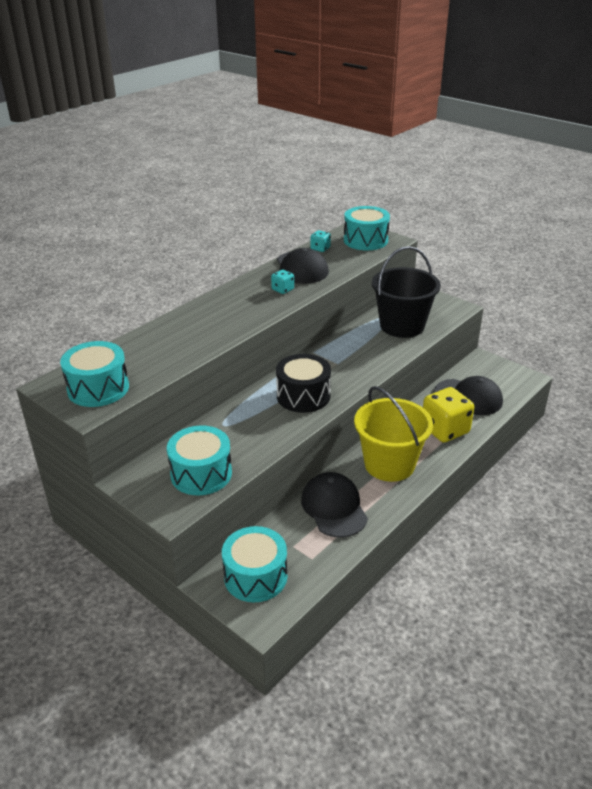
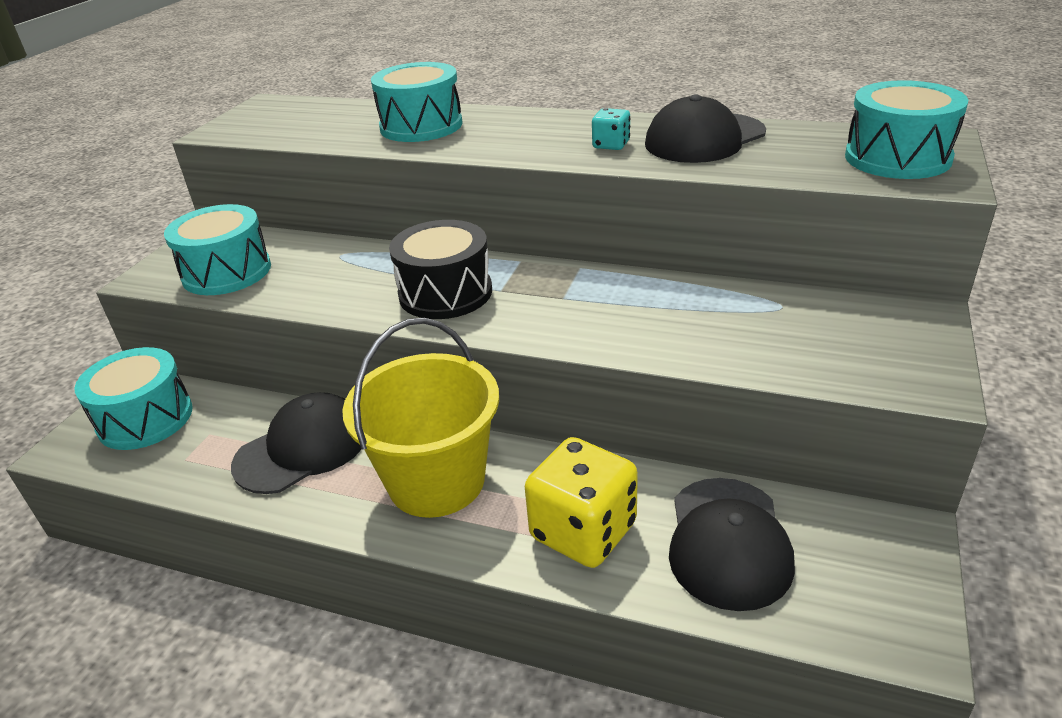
camera: 70 degrees right, 0 degrees up
(98, 388) = (267, 122): turquoise drum -> turquoise drum (421, 126)
(320, 248) = (798, 134): turquoise dice -> none
(402, 326) = (760, 330): black bucket -> none

